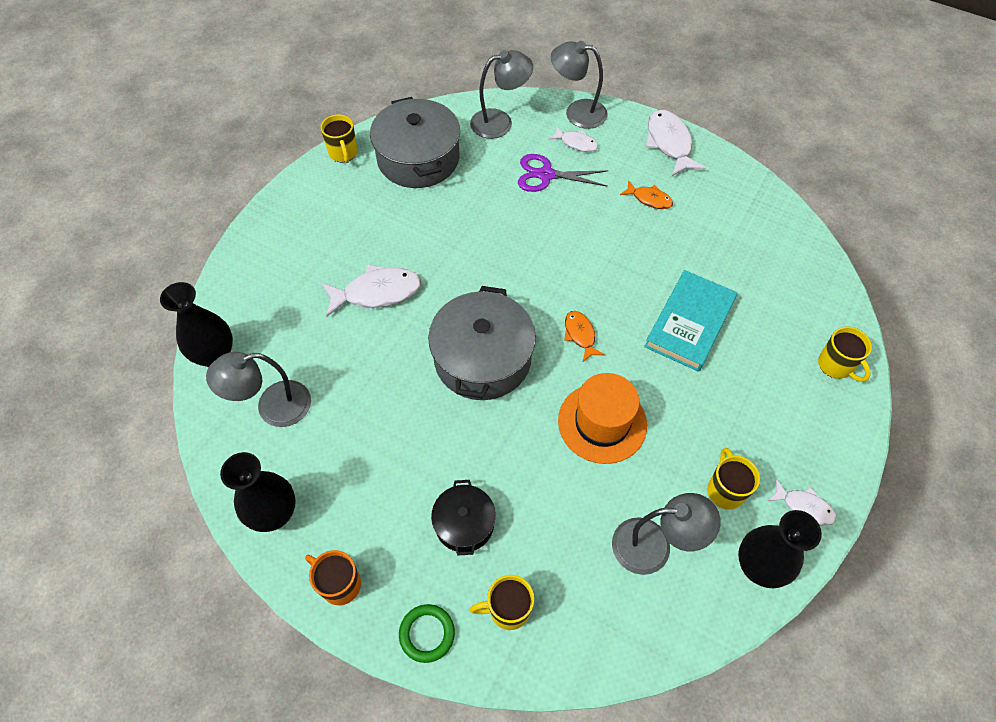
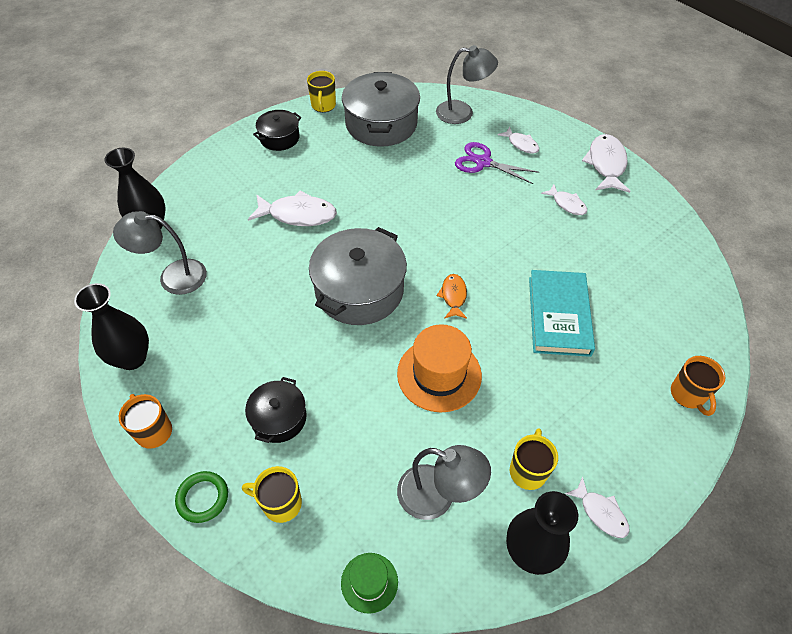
camera: 20 degrees right, 5 degrees down
(312, 206) = (279, 138): none -> black pot
(577, 112) = (533, 121): grey lamp -> none
(627, 652) = (369, 582): none -> green hat
(649, 199) = (567, 204): orange fish -> white fish
(689, 323) = (558, 315): turquoise book -> turquoise book turned 45 degrees counterclockwise
(835, 365) = (688, 395): yellow mug -> orange mug

